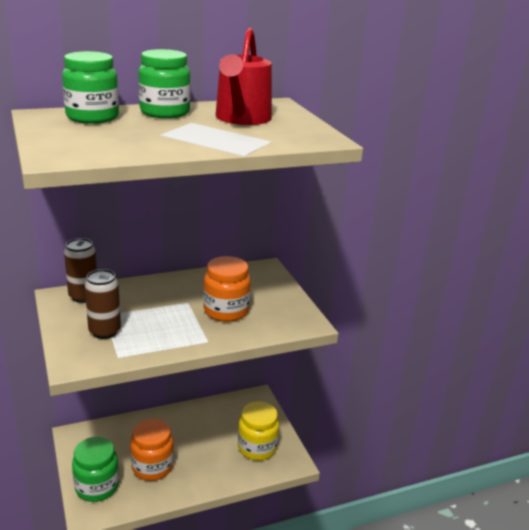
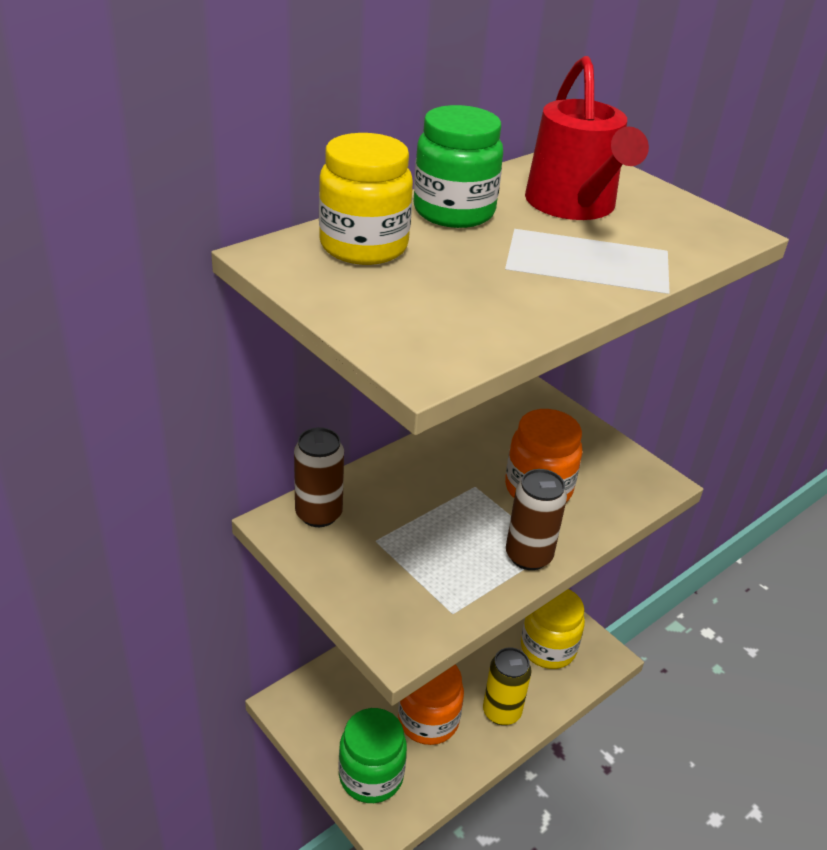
camera: 20 degrees left, 10 degrees up
(92, 117) = (363, 246): green jar -> yellow jar
(105, 331) = (399, 571): brown can -> brown can (528, 556)
(202, 475) = (501, 711): none -> yellow can

